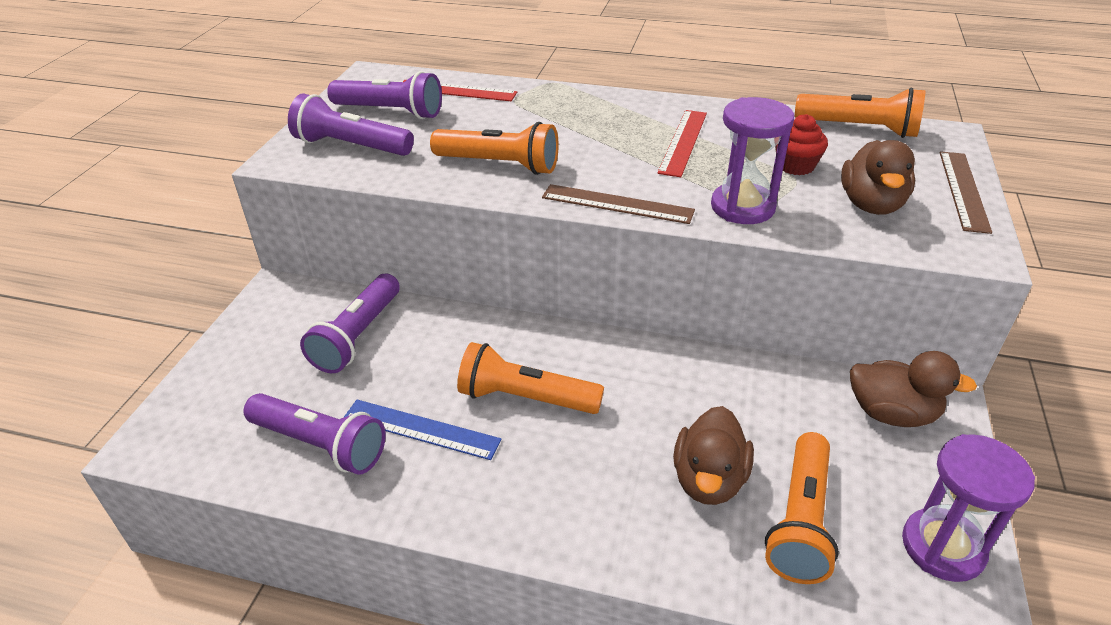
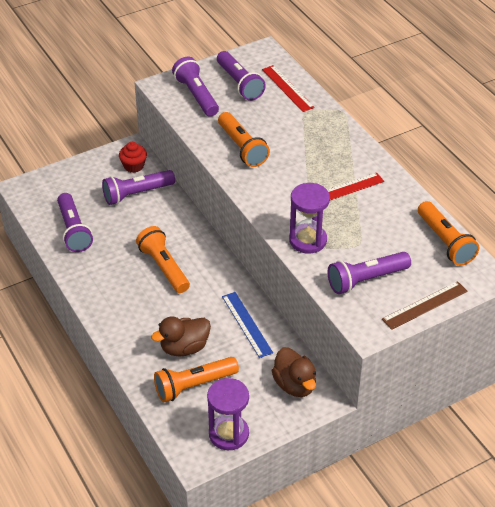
camera: 45 degrees right, 5 degrees up
(421, 429) = (112, 250): blue ruler -> blue ruler (247, 324)
(617, 204) = (258, 202): brown ruler -> none
(795, 166) = (371, 238): red cupcake -> red cupcake (133, 166)
(871, 205) = (366, 280): brown duck -> purple flashlight

